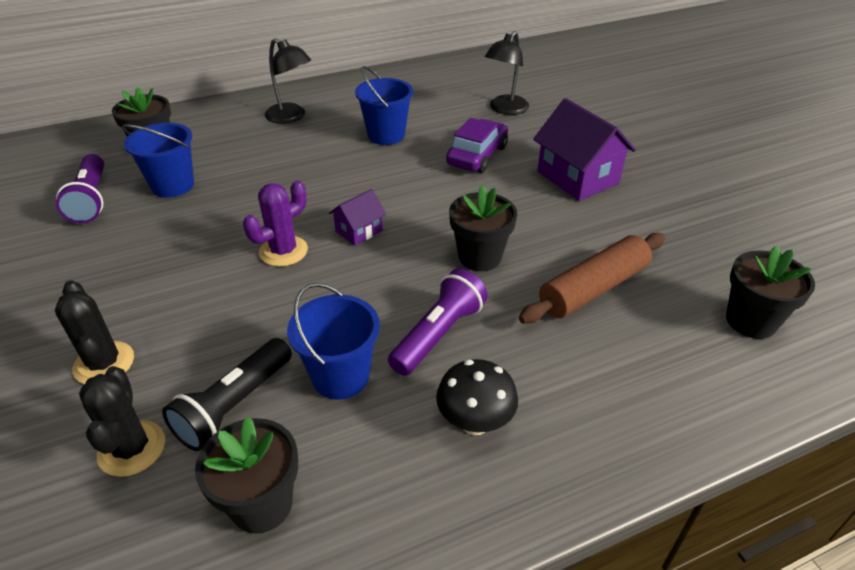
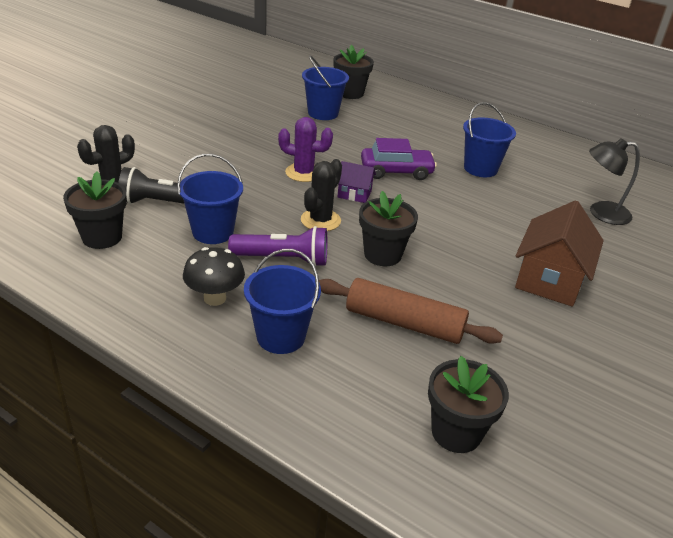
camera: 55 degrees right, 5 degrees down
(91, 199) = (281, 95): purple flashlight -> none
(104, 363) = (161, 153): black cactus -> black cactus (320, 220)
(291, 117) = (449, 124): black lamp -> none
(477, 155) = (510, 218): purple car -> purple car (396, 171)
(572, 389) = (281, 336): none -> blue bucket
(577, 177) = (549, 279): purple house -> brown house

